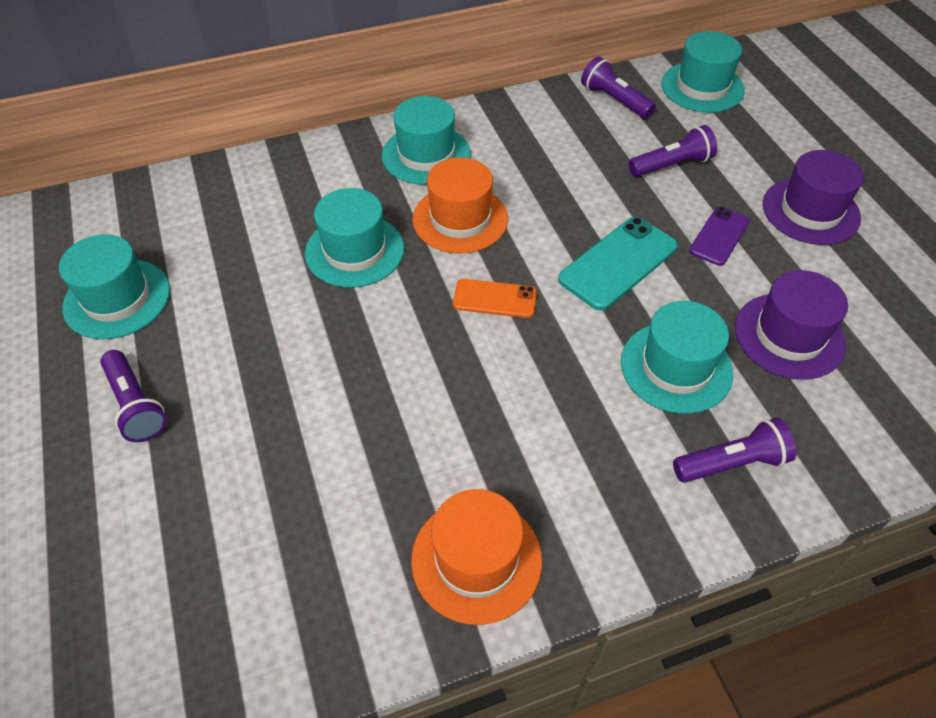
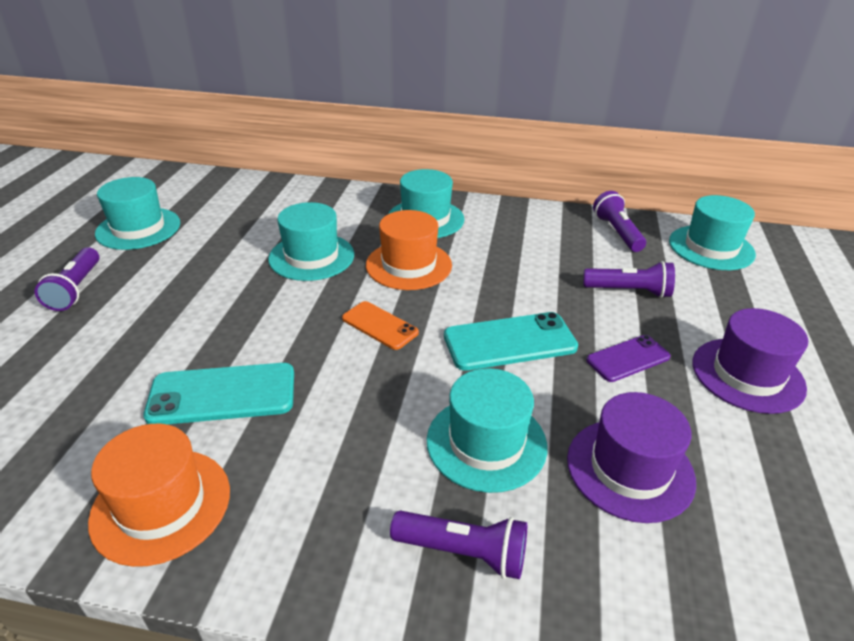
camera: 30 degrees right, 15 degrees down
(422, 438) = (222, 394): none -> turquoise phone

